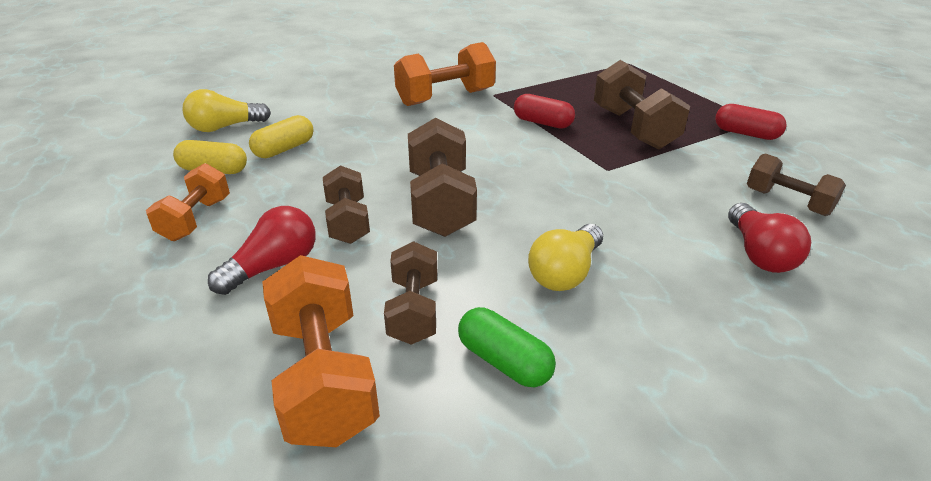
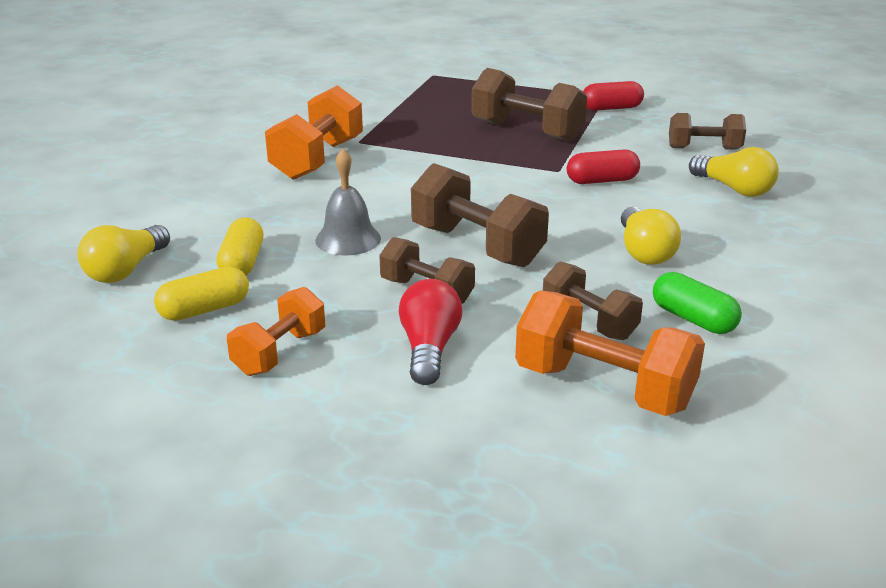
camera: 40 degrees left, 5 degrees down
(196, 219) = (280, 352): orange dumbbell -> orange dumbbell turned 60 degrees clockwise
(368, 160) = (348, 239): none -> grey bell
(504, 361) = (693, 319): green capsule -> green capsule turned 45 degrees clockwise
(542, 123) = (447, 152): red capsule -> red capsule (602, 181)
(759, 254) = (734, 189): red light bulb -> yellow light bulb

